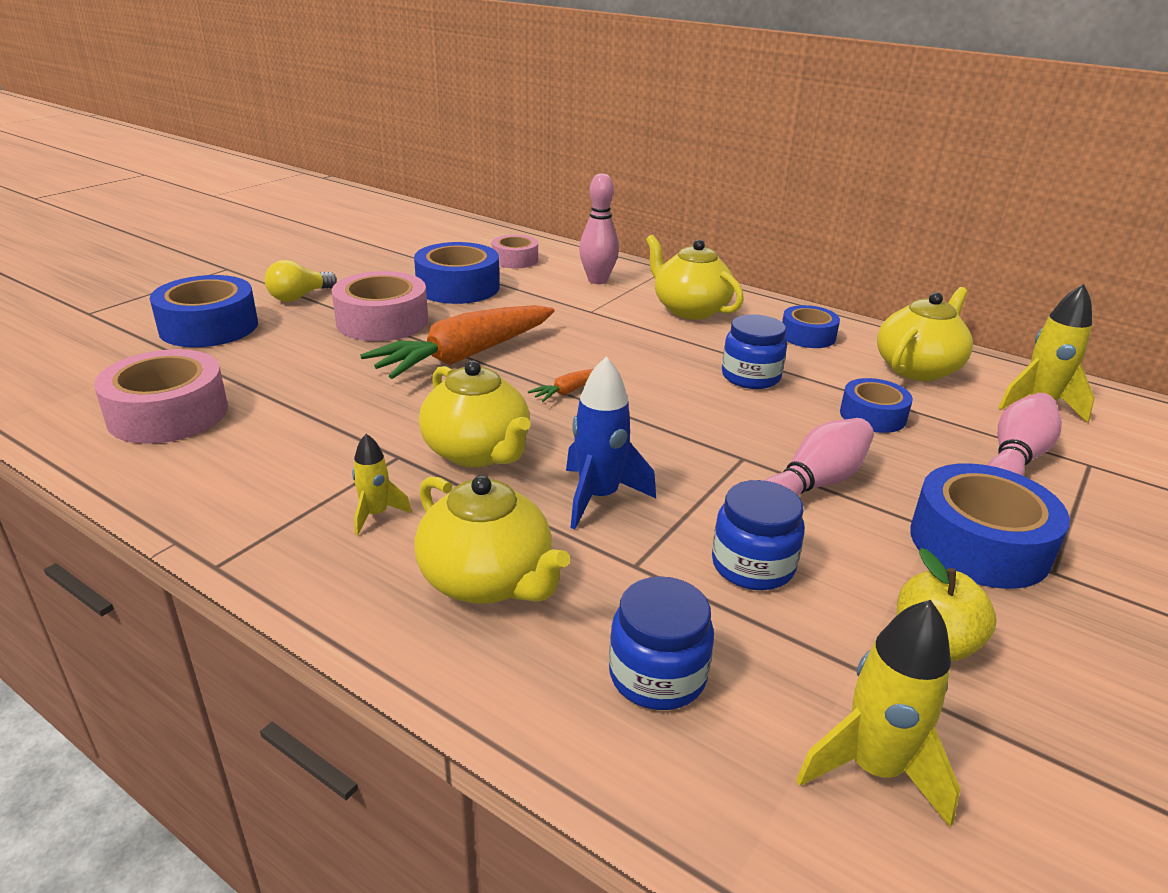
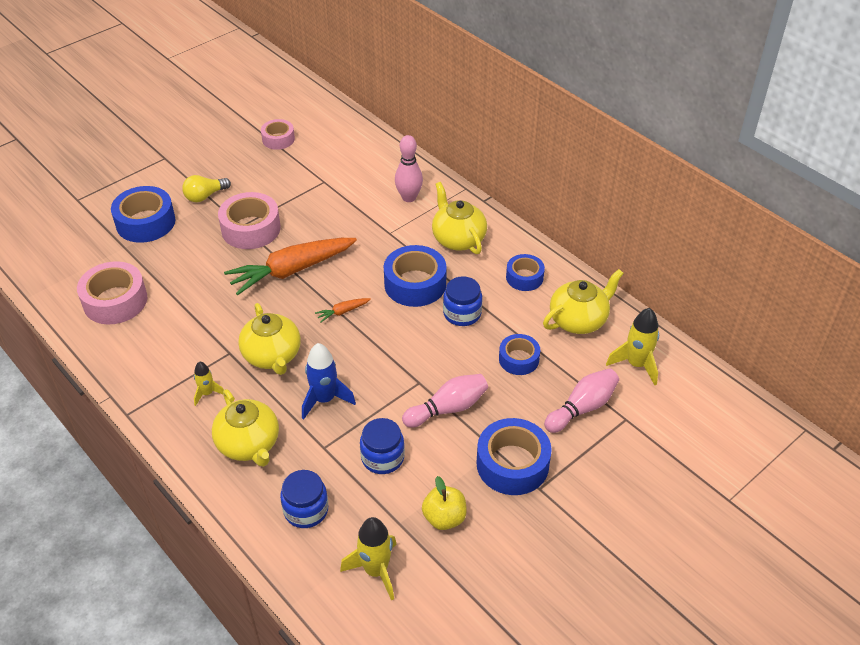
camera: 15 degrees right, 15 degrees up
(458, 287) = (310, 196): blue tape -> blue tape (415, 284)
(515, 260) = (360, 166): pink tape -> pink tape (278, 139)

